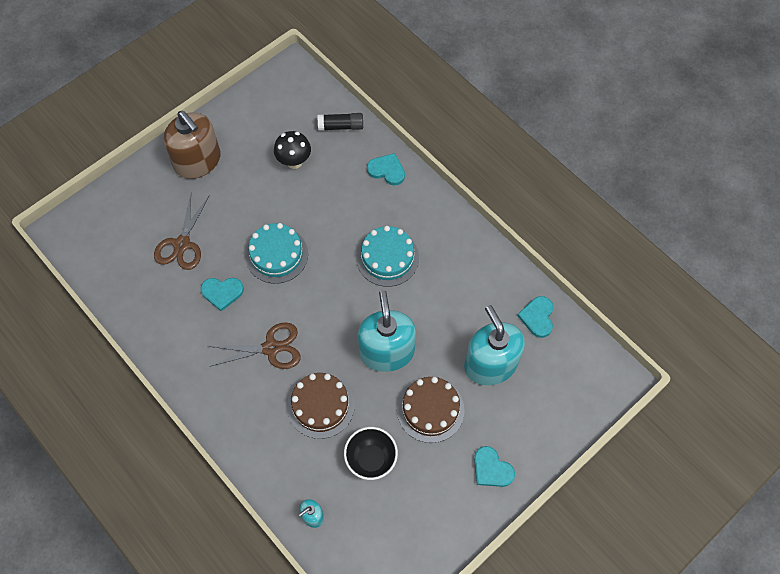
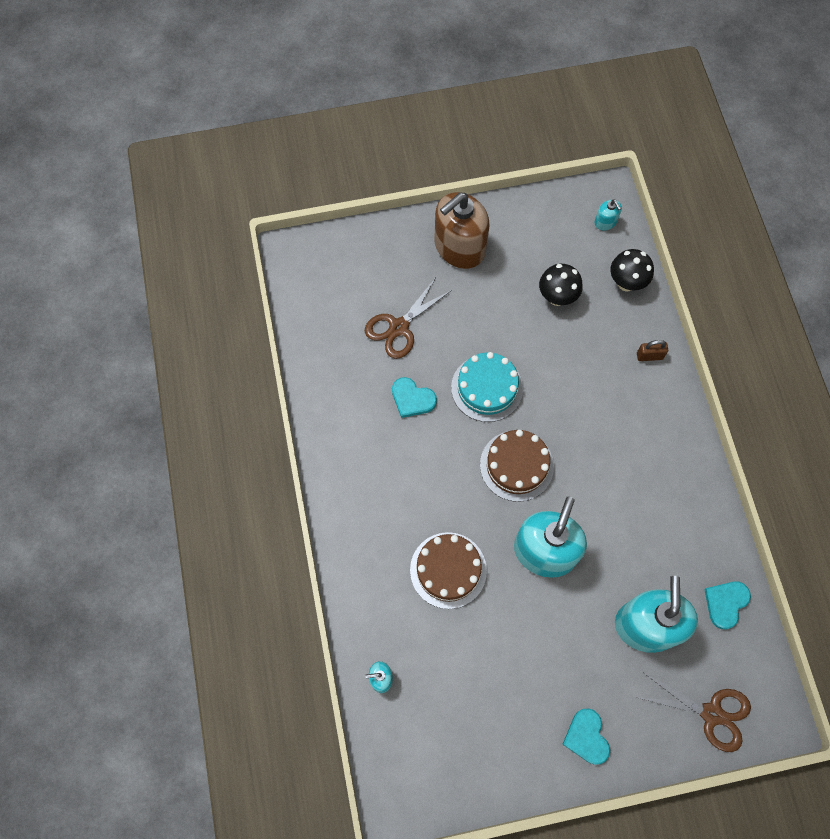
camera: 30 degrees right, 5 degrees up
(197, 161) = (459, 247): brown soap dispenser -> brown soap dispenser turned 60 degrees clockwise
(271, 348) = (430, 483): brown scissors -> brown scissors (711, 713)
(301, 90) = (605, 222): none -> turquoise soap dispenser
(341, 126) = (626, 283): black glue stick -> black mushroom
(371, 459) = (469, 654): black bowl -> none
(387, 170) = (649, 356): turquoise heart -> brown padlock
(387, 258) = (599, 451): turquoise cake -> none
(430, 409) = (557, 638): brown cake -> brown cake (516, 465)

